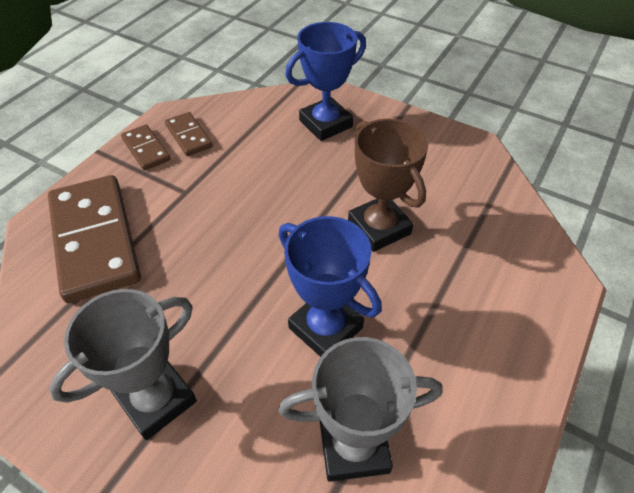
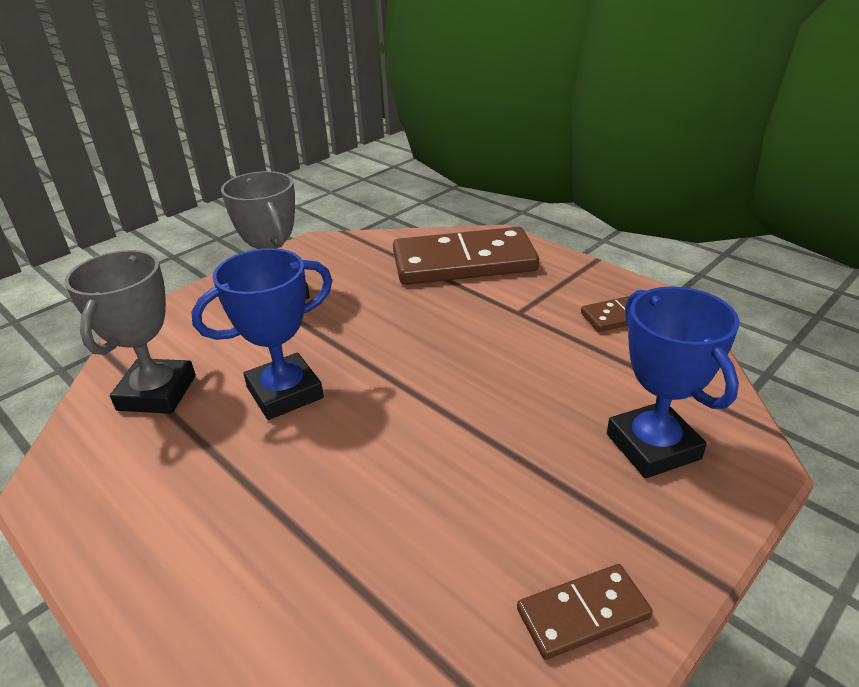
camera: 105 degrees right, 15 degrees down
(146, 149) = (596, 287): brown domino -> brown domino (582, 613)
(379, 227) = (407, 465): brown trophy -> none

